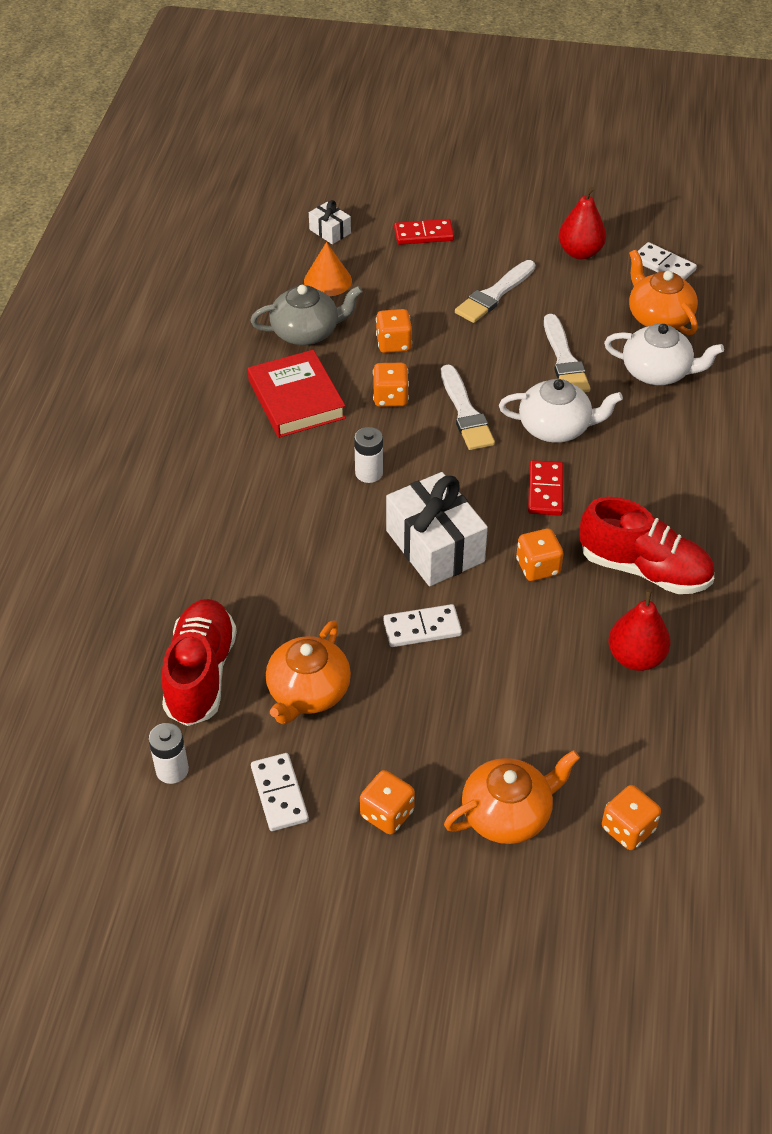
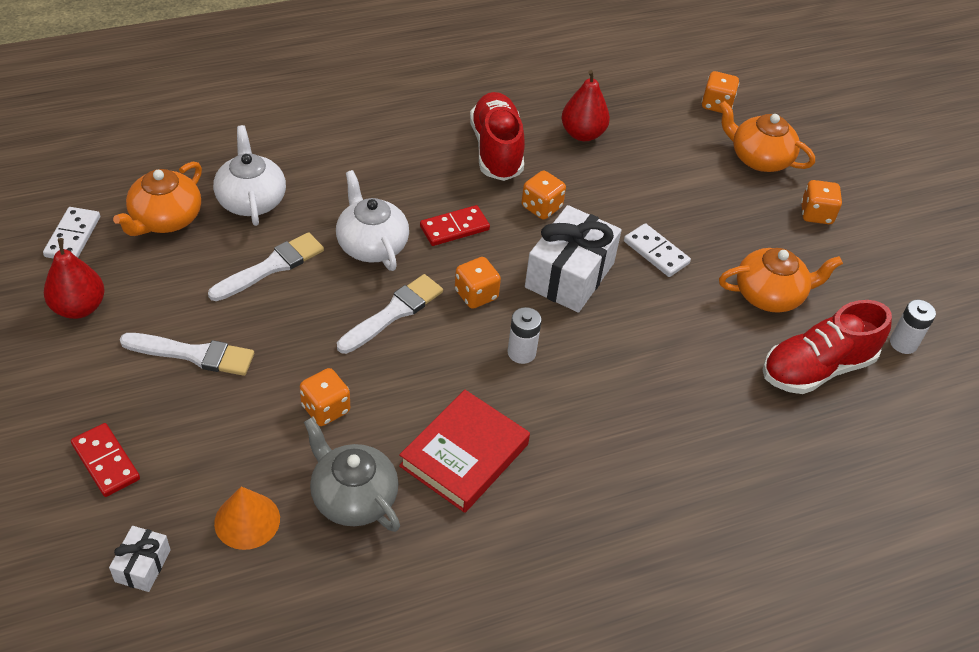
camera: 125 degrees left, 0 degrees up
(279, 794) = (859, 274): white domino -> none
(390, 397) = (410, 378): orange dice -> orange dice (476, 295)

